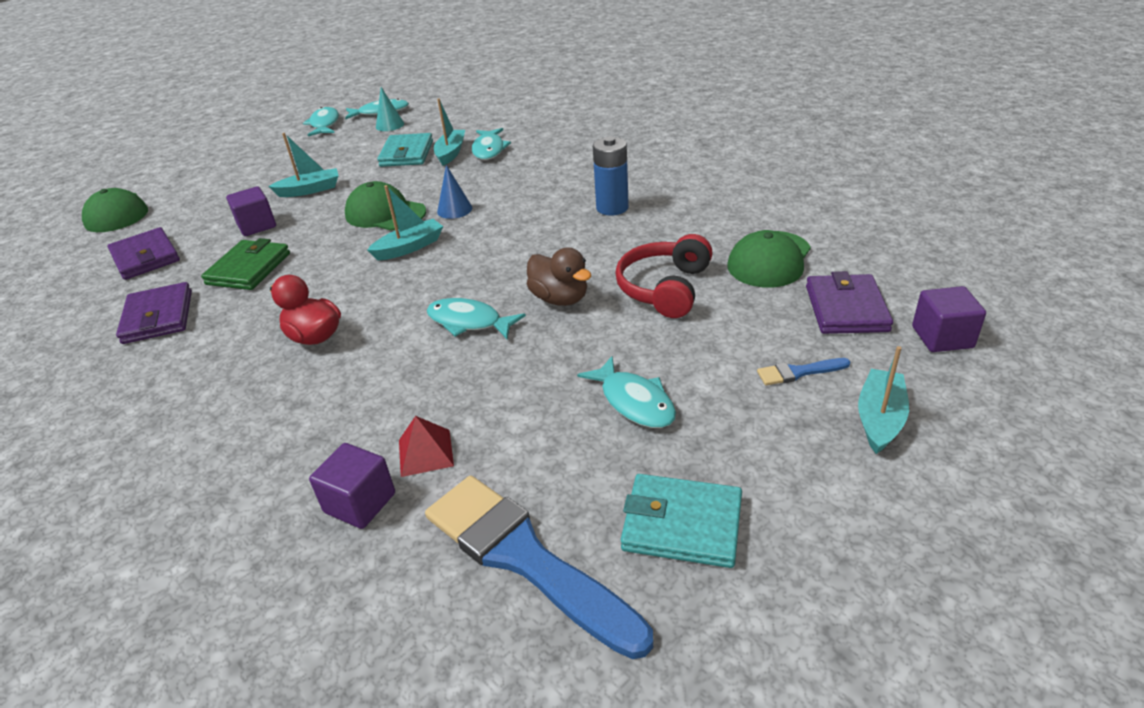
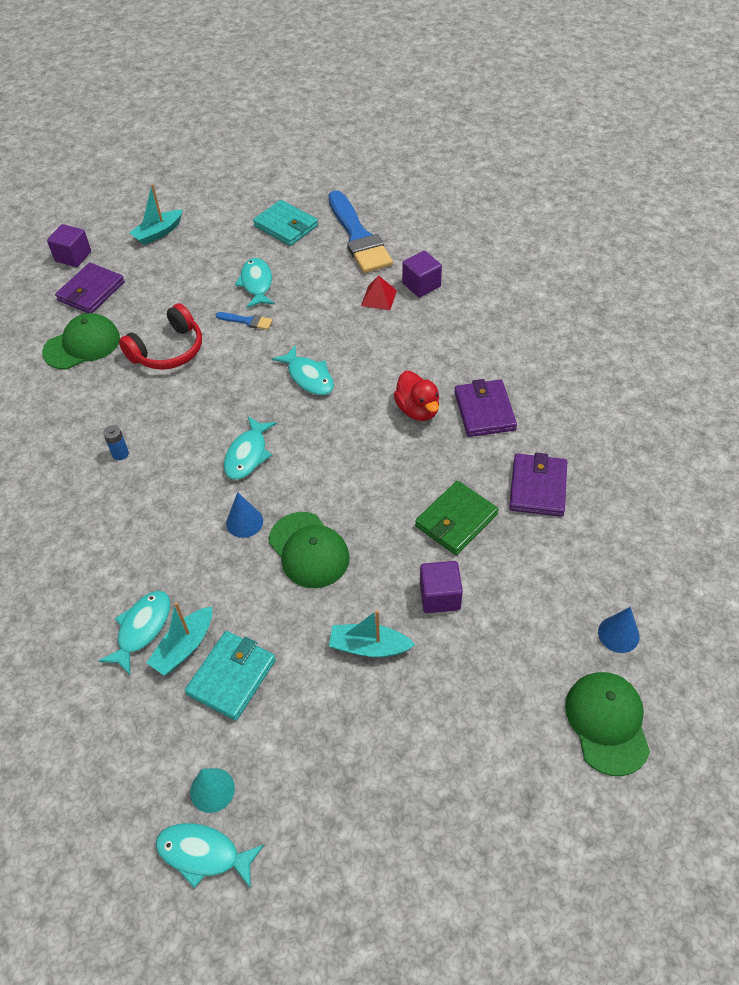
camera: 155 degrees left, 15 degrees up
(92, 252) = (618, 634): none -> blue cone
(145, 257) = (557, 593): purple wallet -> purple wallet (484, 411)
(324, 124) = (297, 862): turquoise fish -> turquoise fish (248, 455)
(409, 247) = (310, 482): turquoise boat -> none
(560, 299) = (238, 371): brown duck -> none
(612, 208) = (120, 454): blue battery -> blue battery, size x0.53
(798, 372) = (163, 267): blue brush -> blue brush (247, 321)

